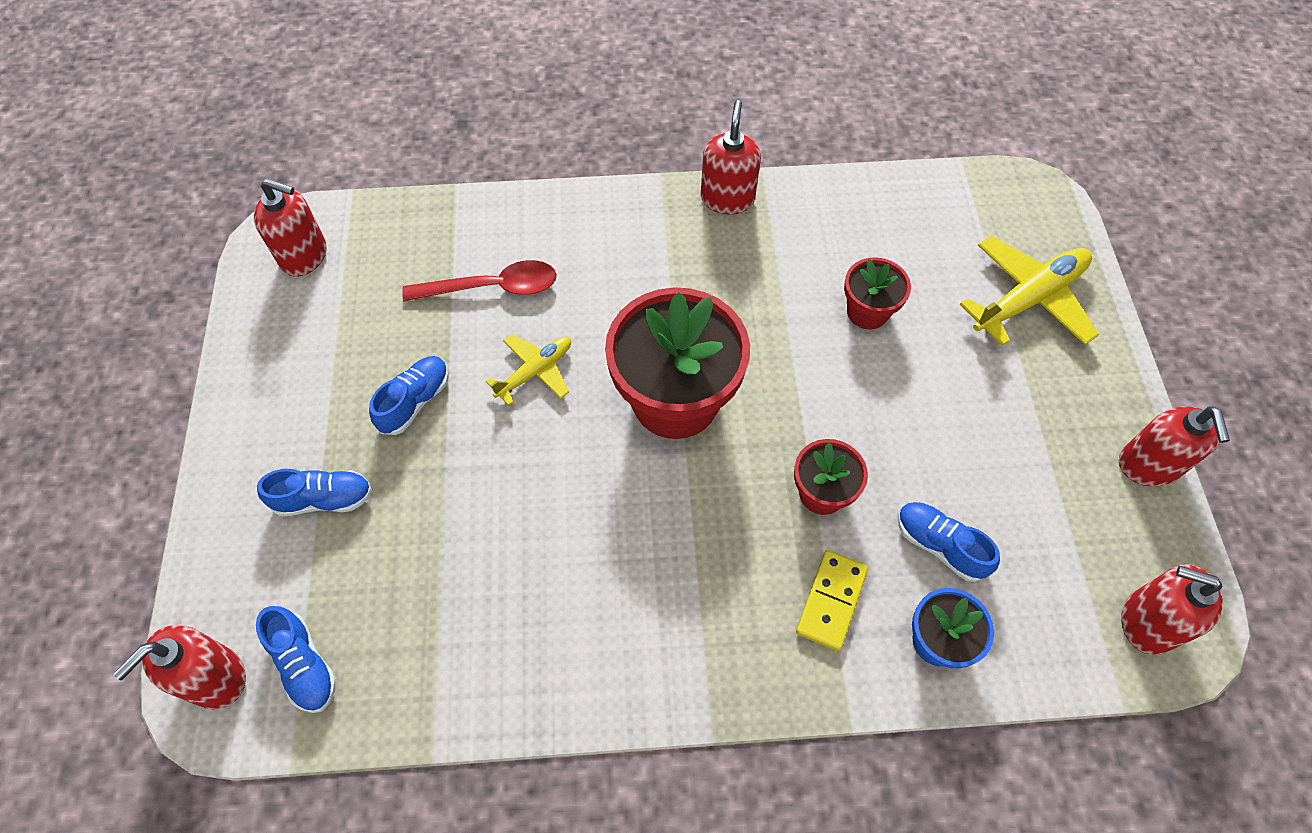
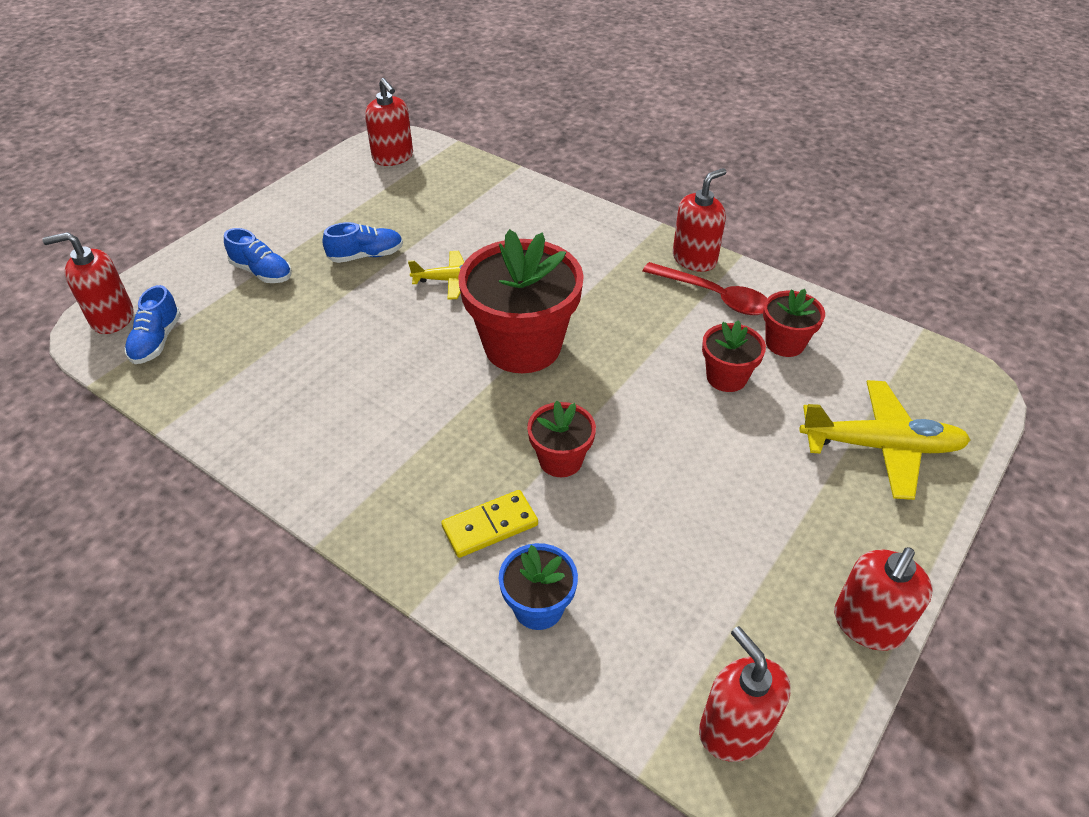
camera: 40 degrees right, 15 degrees down
(493, 287) = (479, 226): red spoon -> red spoon (714, 296)
(878, 244) = (785, 343): none -> red flower pot
(939, 545) = (612, 550): blue shoe -> none

